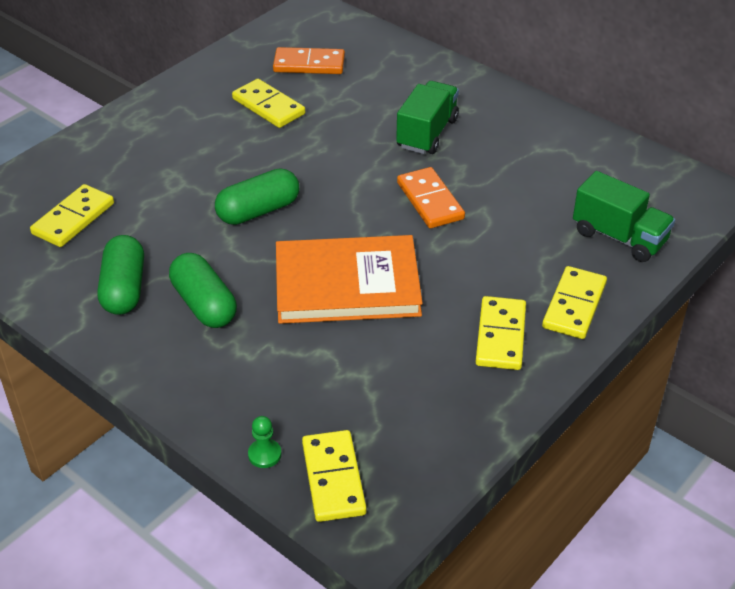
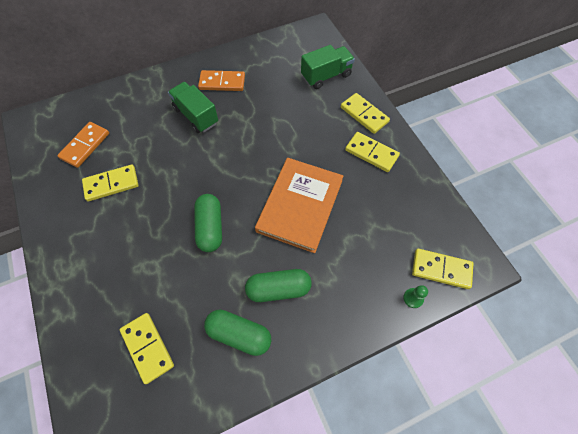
camera: 65 degrees left, 20 degrees up
(430, 201) = (254, 139): orange domino -> orange domino (222, 82)

